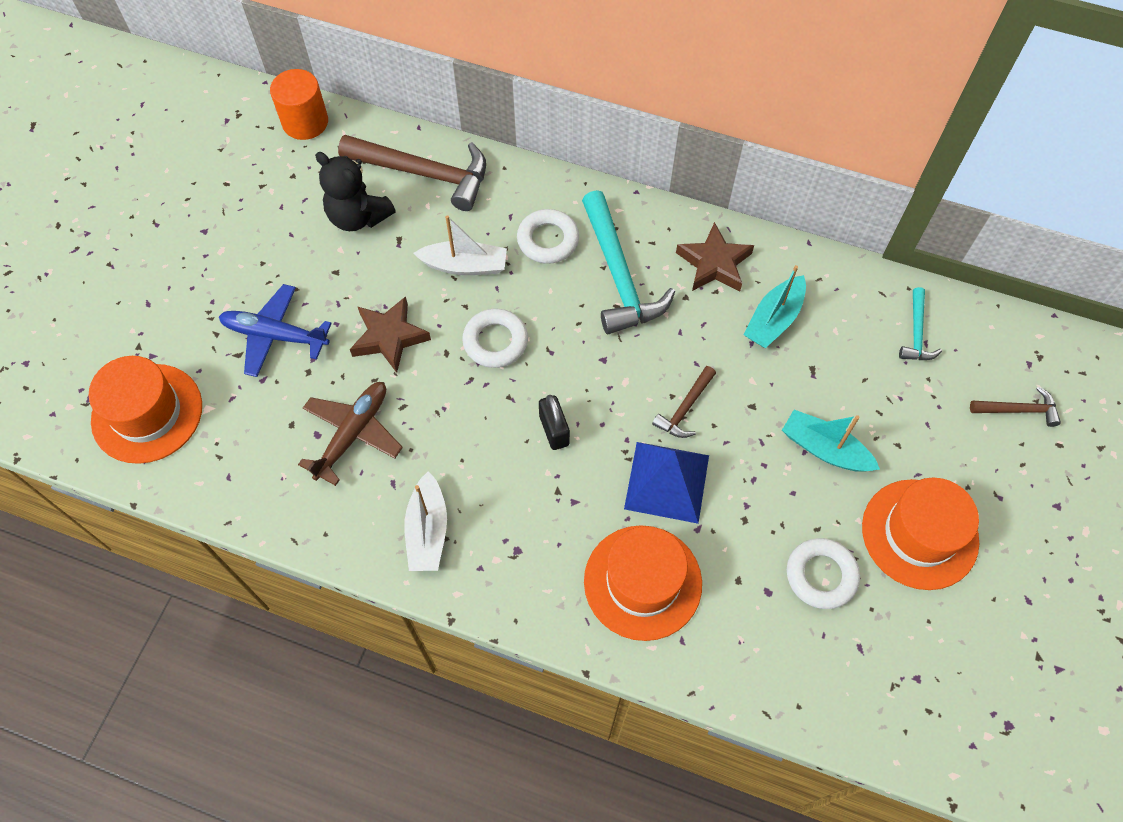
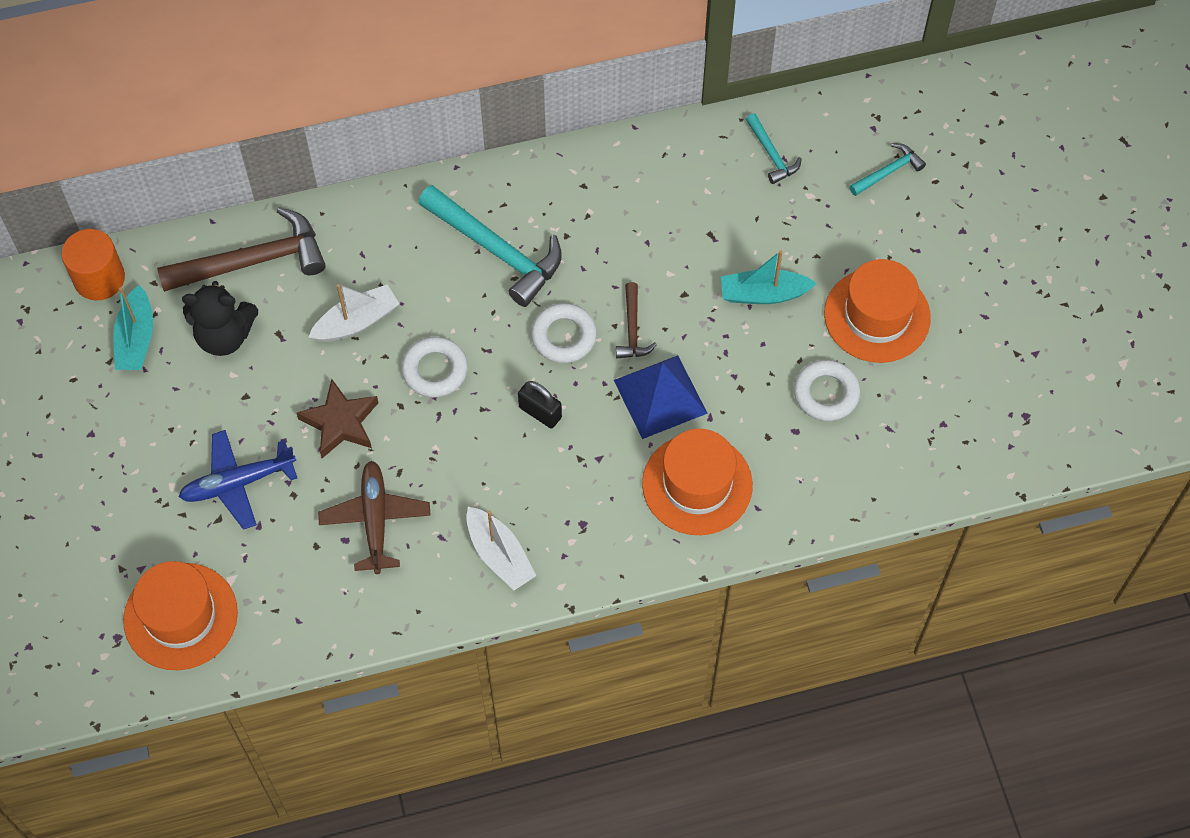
camera: 35 degrees left, 0 degrees up
(548, 240) = (412, 256): white ring -> white ring (564, 336)
(714, 263) = (569, 192): brown star -> none
(774, 319) = (651, 211): turquoise boat -> turquoise boat (136, 339)
(1018, 410) = (888, 172): brown hammer -> turquoise hammer

